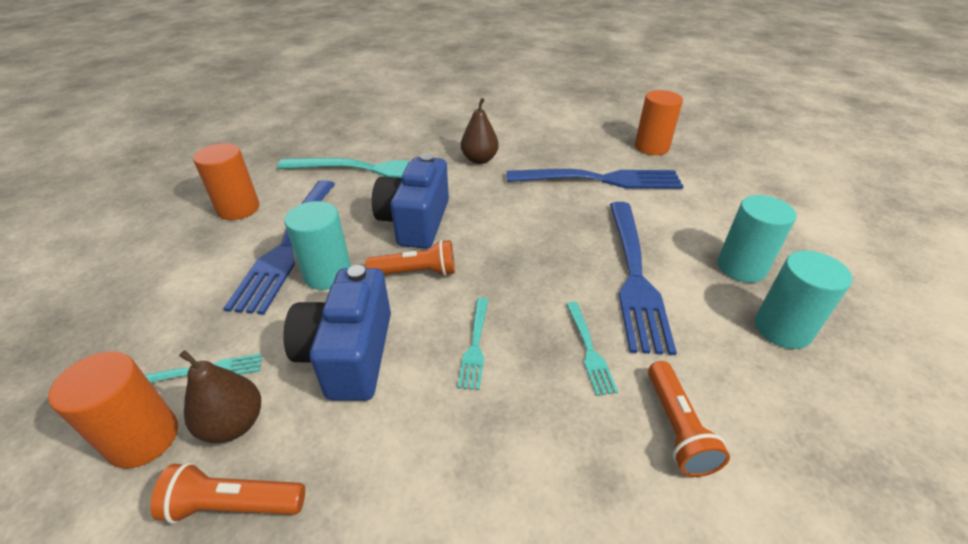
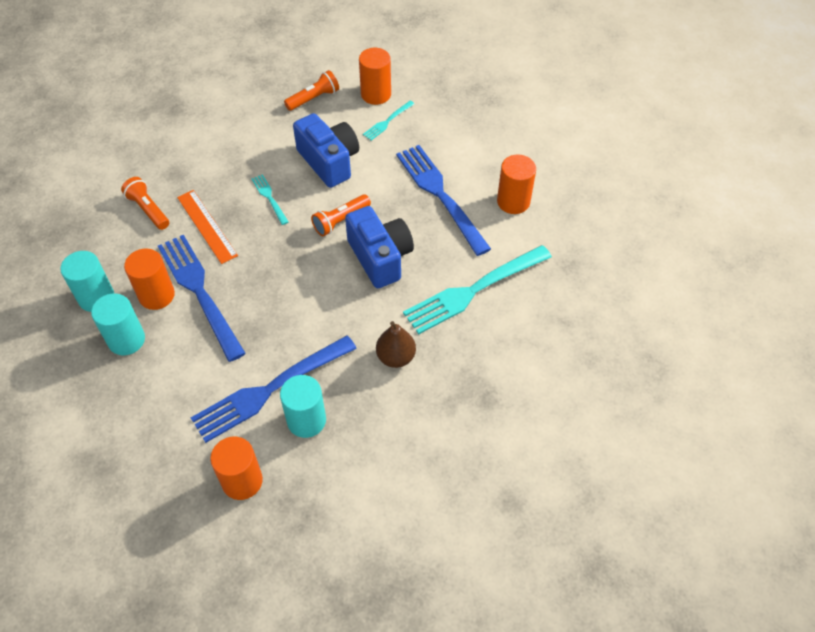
camera: 145 degrees right, 15 degrees up
(234, 424) = (346, 115): brown pear -> none
(327, 274) = (391, 192): turquoise cylinder -> turquoise cylinder (306, 420)
(589, 349) = (206, 226): turquoise fork -> orange ruler
(692, 295) = (156, 295): none -> orange cylinder

